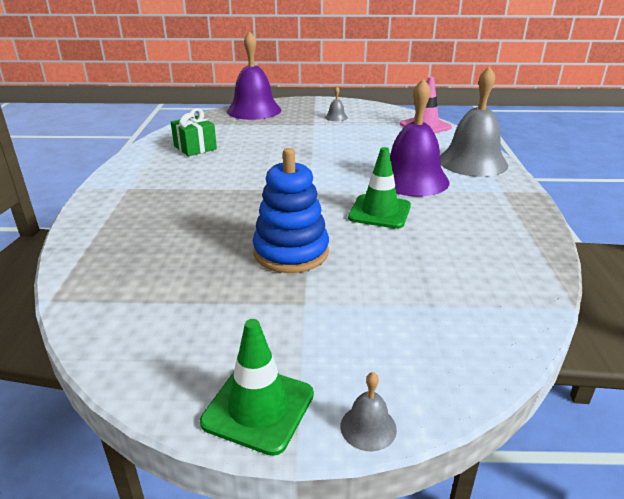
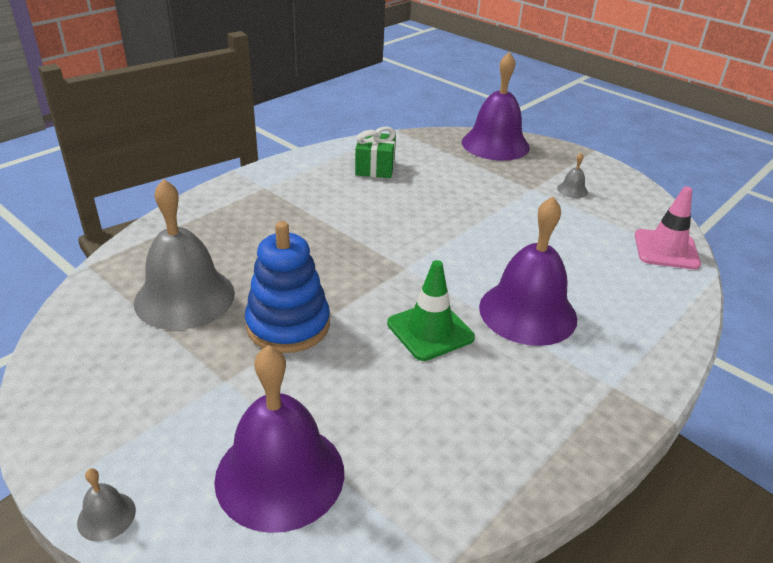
camera: 40 degrees right, 5 degrees up
(258, 408) = (73, 441): green traffic cone -> none
(429, 326) = (280, 474): none -> purple bell
(472, 162) = (643, 328): grey bell -> grey bell (185, 297)

